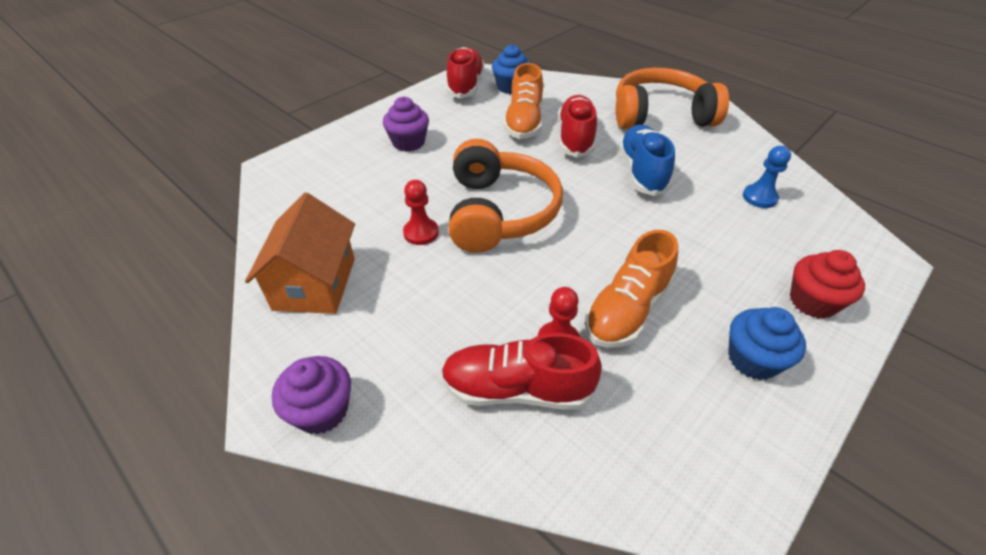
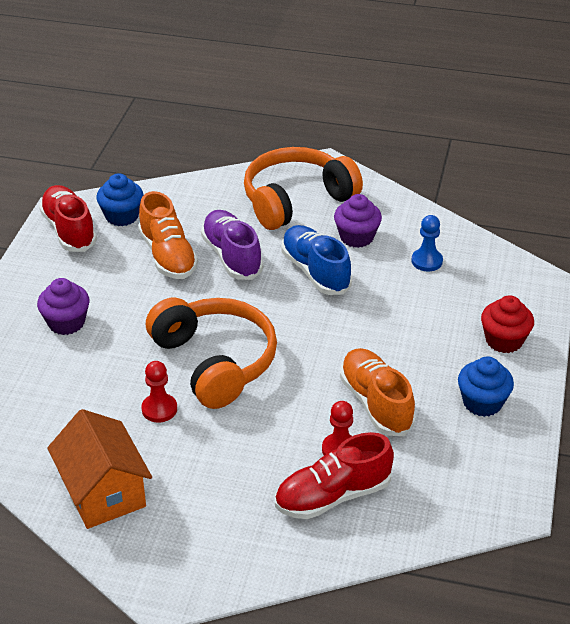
camera: 30 degrees left, 5 degrees down
(322, 410) = (200, 575): purple cupcake -> purple cupcake (356, 237)
(575, 138) = (232, 256): red shoe -> purple shoe
(627, 310) = (376, 403): orange shoe -> orange shoe turned 150 degrees clockwise

